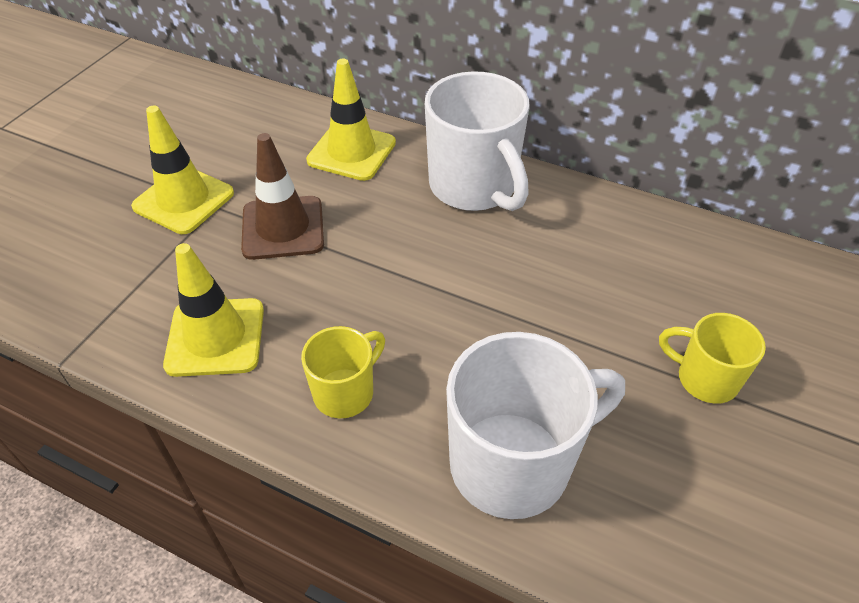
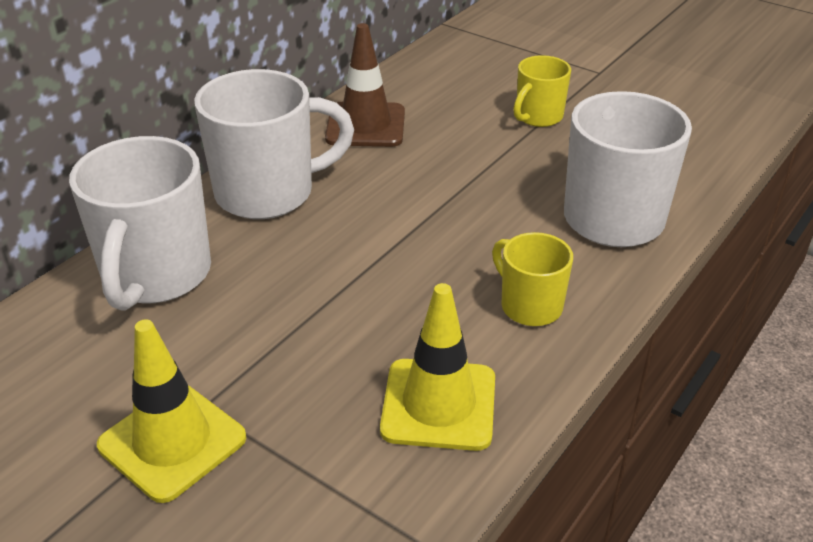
camera: 80 degrees left, 10 degrees down
(283, 228) = (273, 342): brown traffic cone -> brown traffic cone (365, 125)
(351, 152) = (156, 276): yellow traffic cone -> white mug

